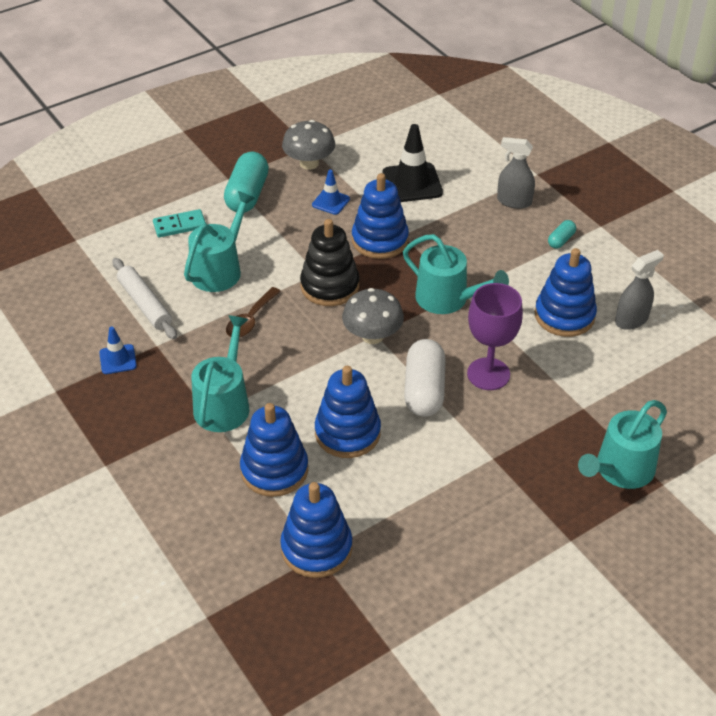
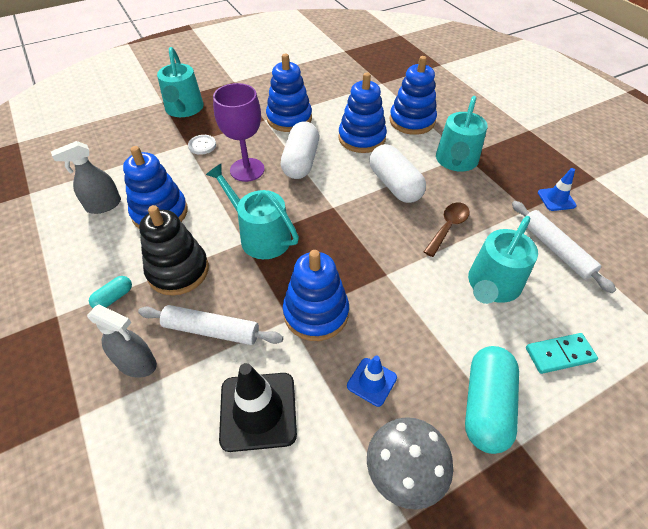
camera: 175 degrees left, 5 degrees up
(305, 365) = (394, 185): none -> white capsule
(316, 548) = (382, 85): blue stacking toy -> blue stacking toy (289, 118)
(330, 286) = (374, 257): black stacking toy -> black stacking toy (178, 271)
(372, 336) = (336, 205): grey mushroom -> none
(465, 224) = (211, 330): none -> white rolling pin
(561, 406) = (202, 145): none -> white button
(620, 470) = (184, 109): turquoise watering can -> turquoise watering can turned 120 degrees clockwise

